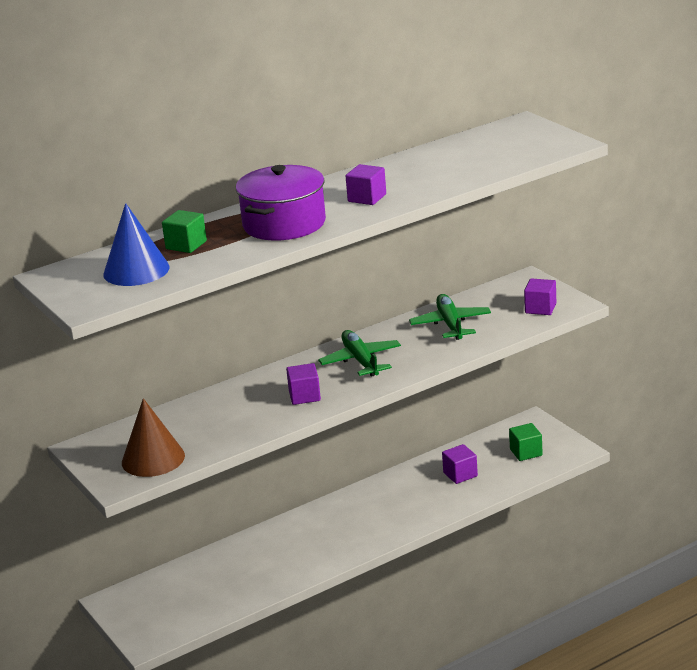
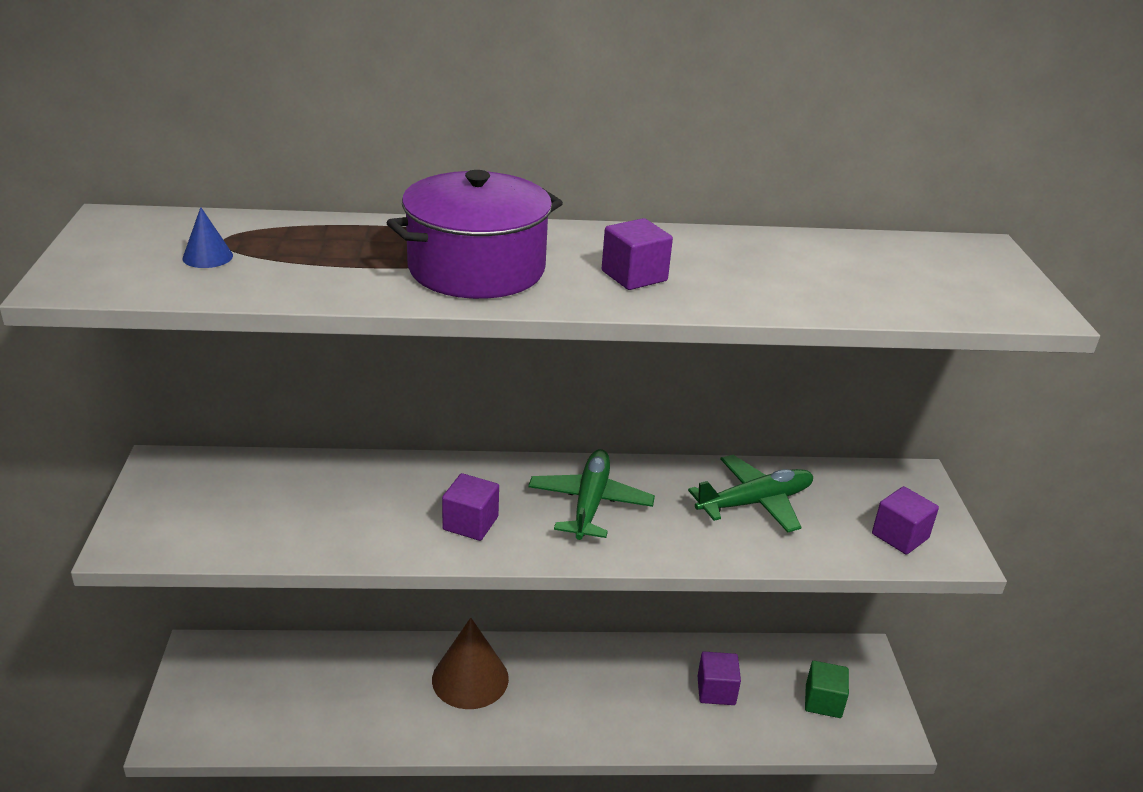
camera: 25 degrees right, 5 degrees up
(136, 270) = (207, 257): blue cone -> blue cone, size x0.46
(153, 459) = (206, 525): brown cone -> brown cone (470, 678)
(186, 245) = (318, 247): green cube -> none
(450, 325) = (754, 502): green plane -> green plane turned 45 degrees clockwise

